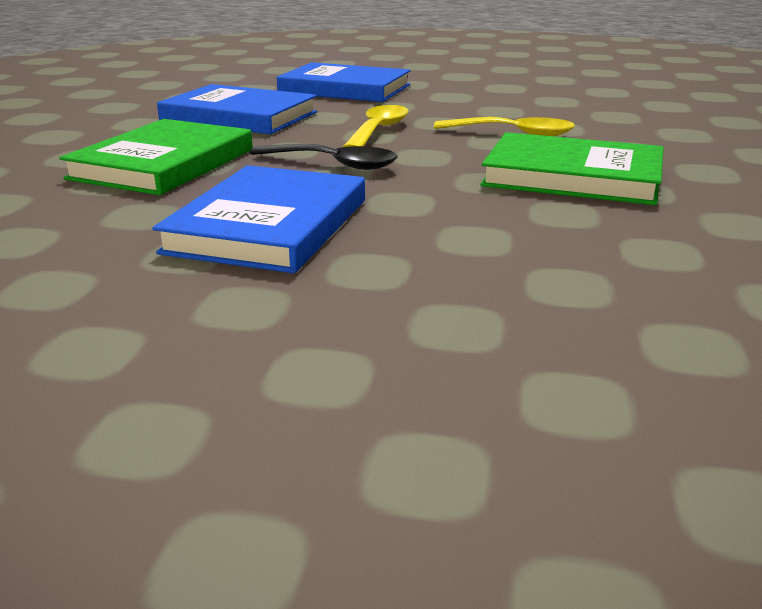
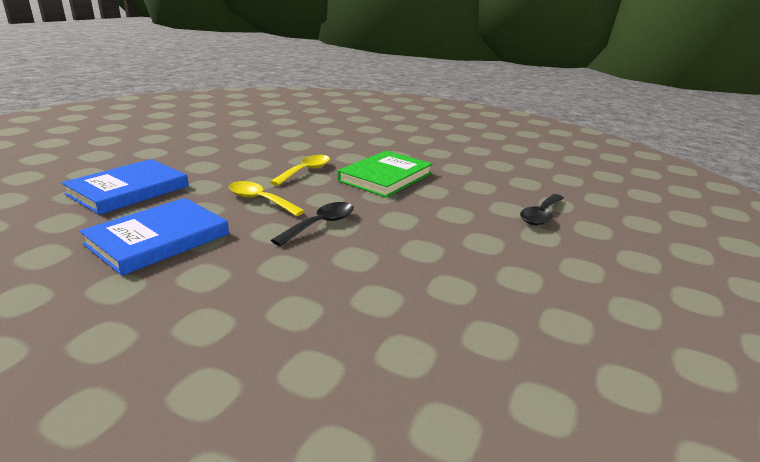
camera: 75 degrees left, 0 degrees up
(163, 164) = (266, 283): green book -> none
(269, 225) = (418, 258): blue book -> none
(577, 324) = (541, 215): none -> black spoon

